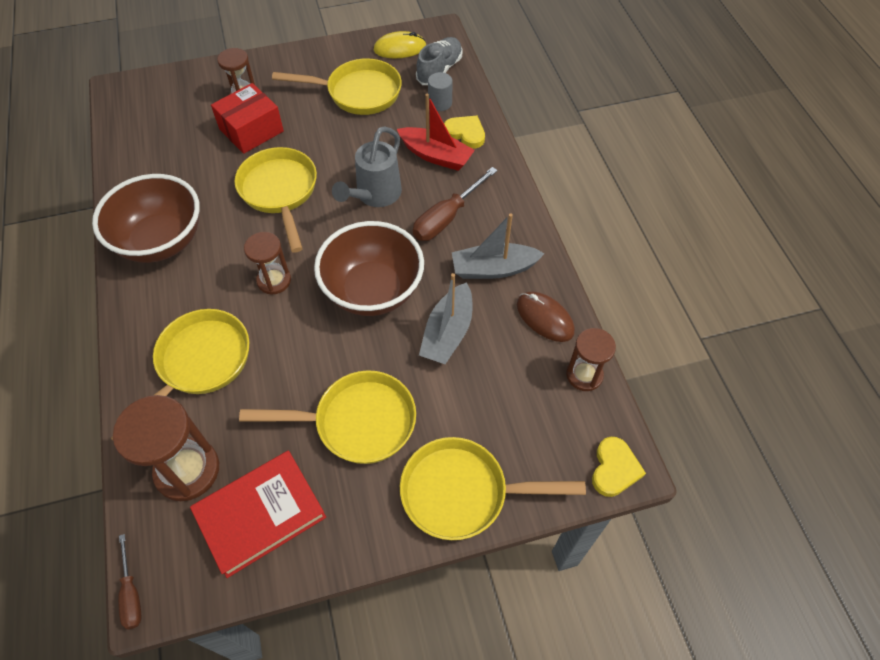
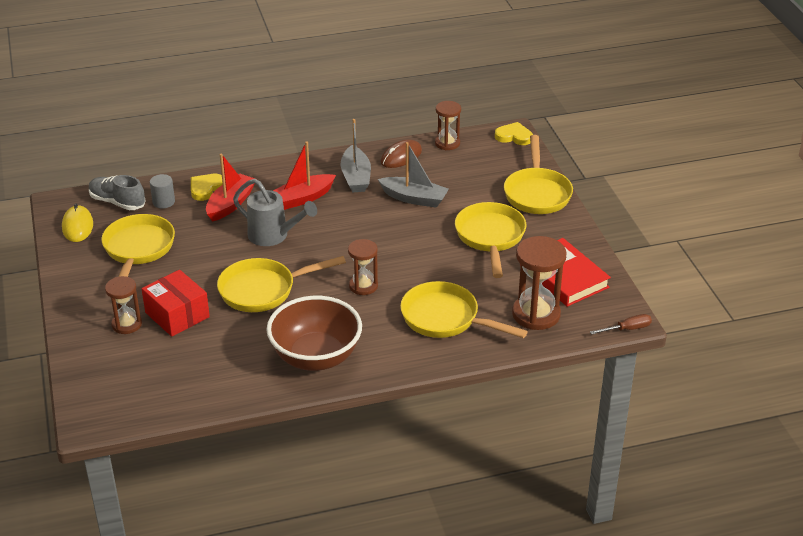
camera: 90 degrees left, 20 degrees down
(373, 291) = (375, 234): brown bowl -> none
(447, 217) = (302, 198): brown screwdriver -> red boat

